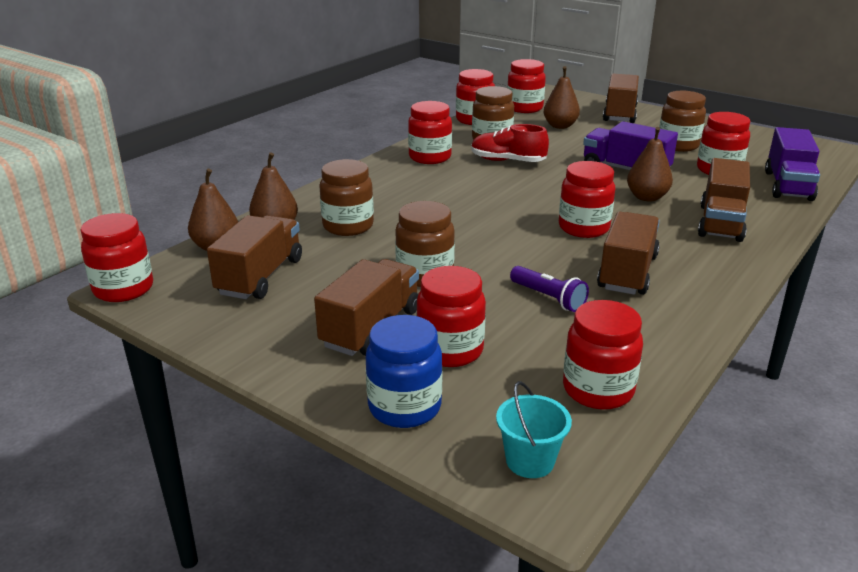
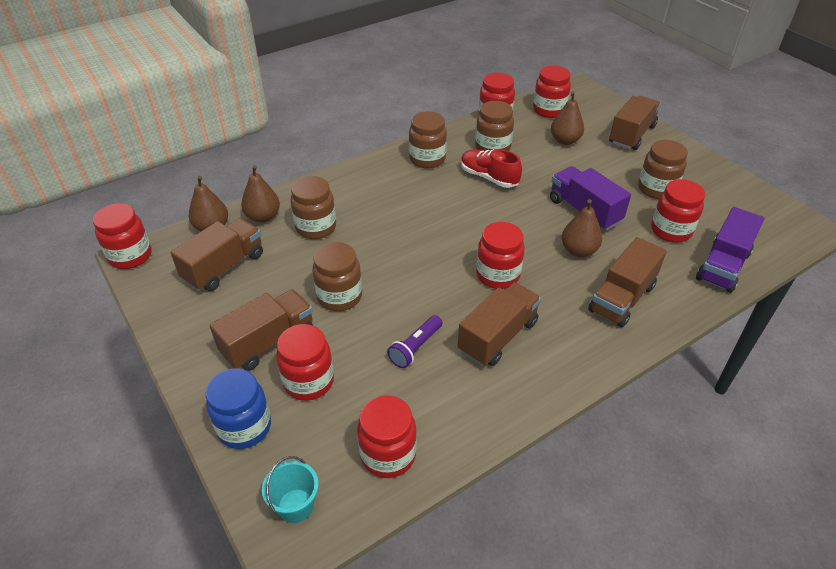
camera: 20 degrees right, 15 degrees up
(430, 157) = (427, 159): red jar -> brown jar
(548, 298) = (415, 347): purple flashlight -> purple flashlight turned 60 degrees clockwise

